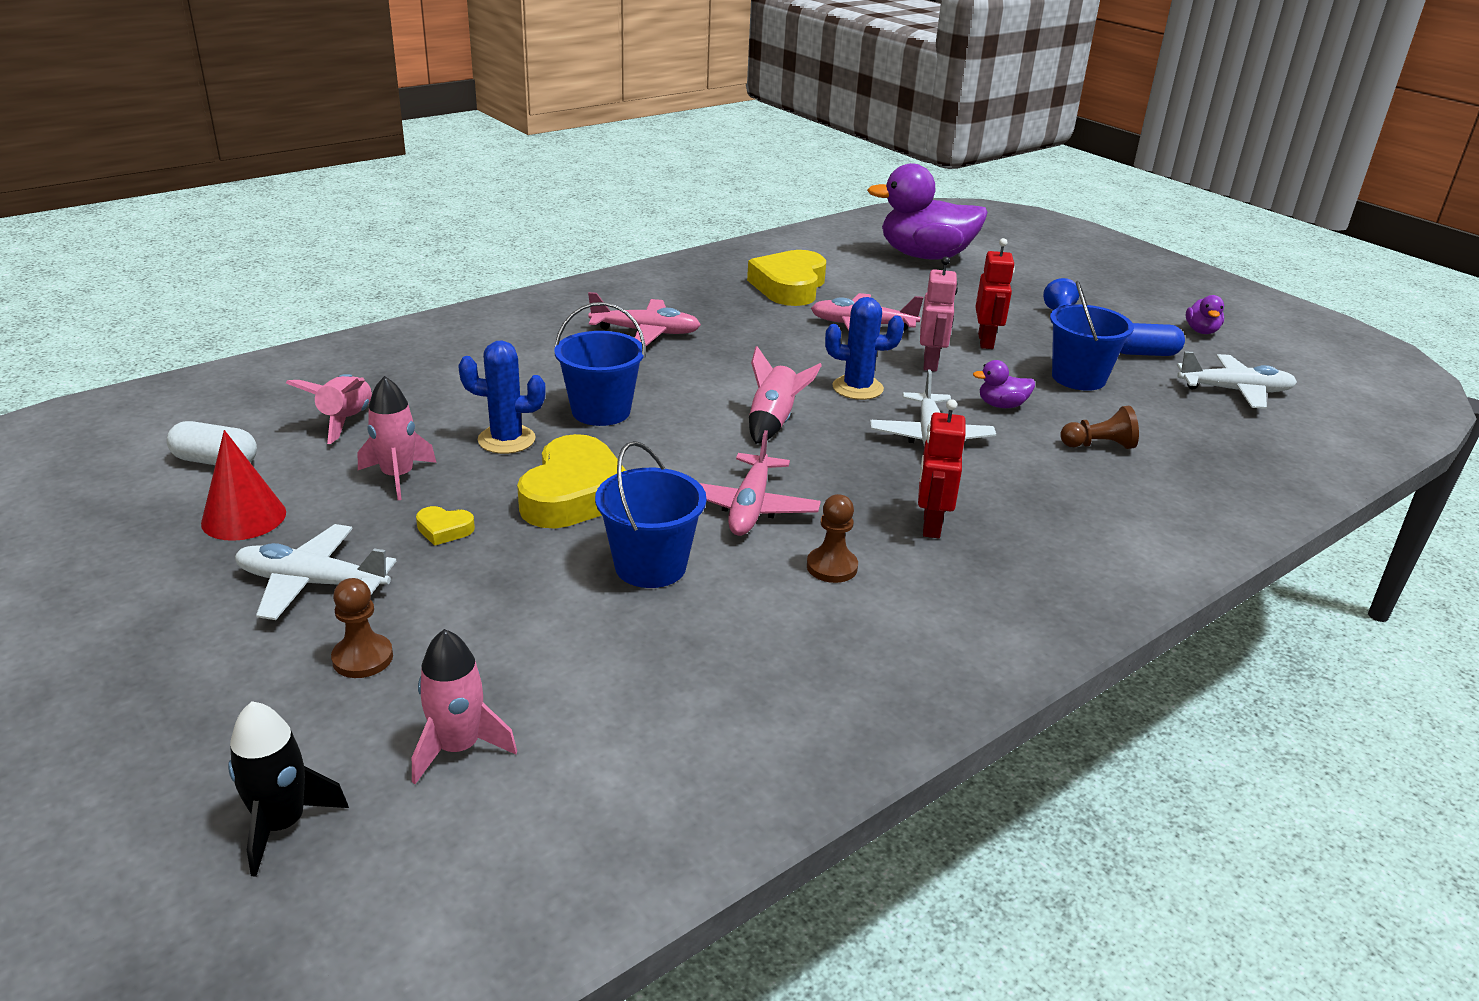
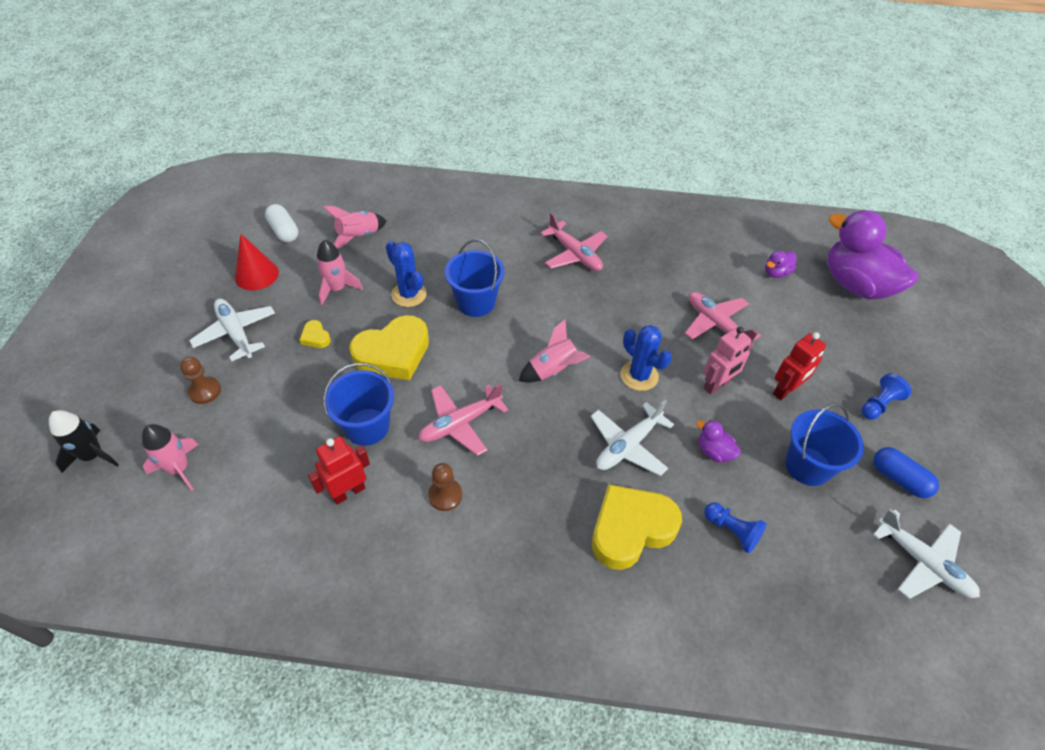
camera: 45 degrees right, 20 degrees up
(789, 286) = (714, 262): yellow heart -> yellow heart (630, 529)
(930, 525) = (535, 509): red robot -> red robot (348, 492)
(1098, 445) = (732, 531): brown pawn -> blue pawn
(1201, 331) = (989, 490): purple duck -> purple duck (776, 273)

